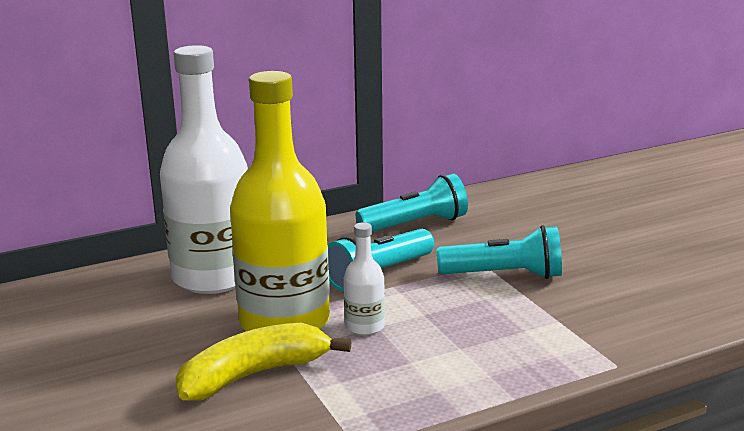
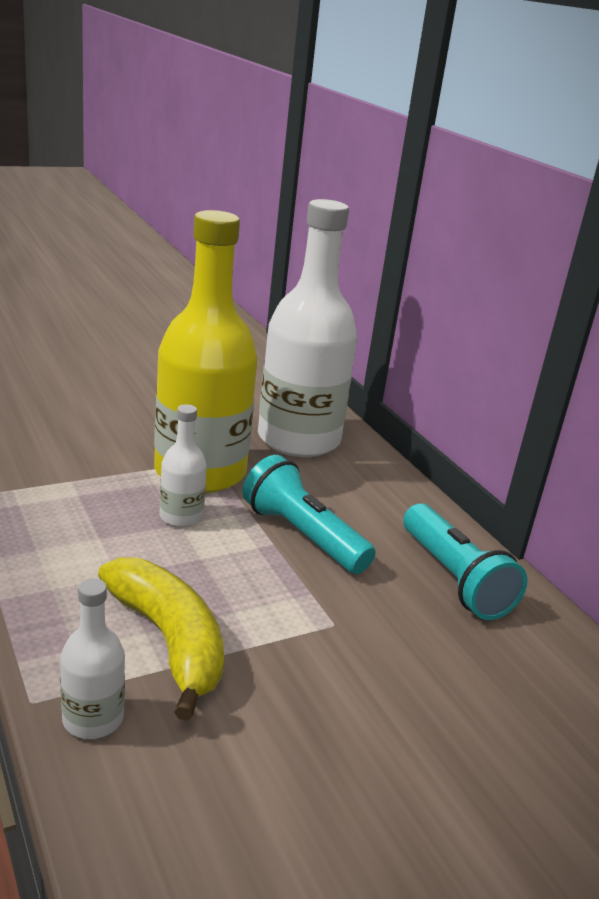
camera: 85 degrees right, 5 degrees up
(254, 375) = (107, 453): yellow banana -> yellow banana (169, 641)
(504, 275) = (299, 639): turquoise flashlight -> none
(618, 341) = (93, 719): none -> white bottle

